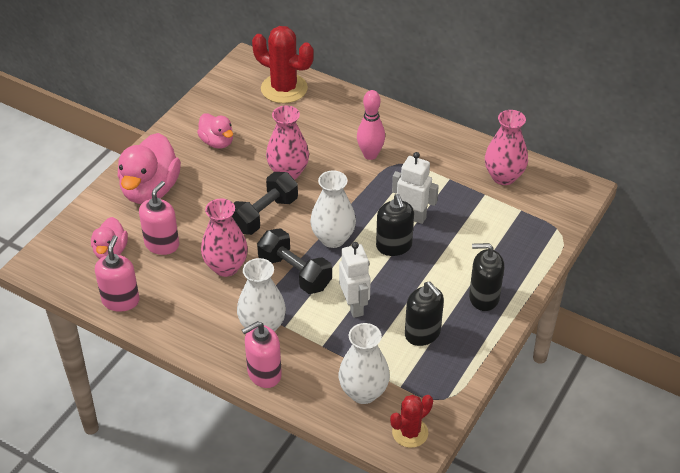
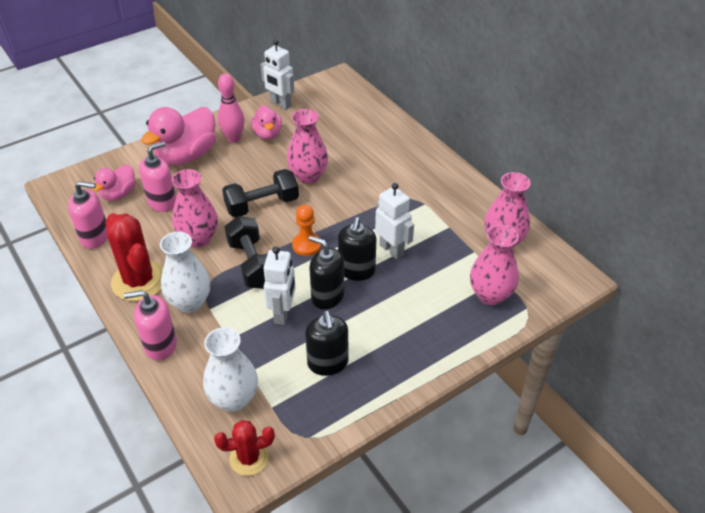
camera: 25 degrees right, 0 degrees up
(120, 300) = (95, 237): pink soap dispenser -> pink soap dispenser turned 60 degrees clockwise
(207, 106) = (280, 104): none -> white robot
(284, 89) = (353, 107): red cactus -> red cactus (139, 281)
(333, 238) = (306, 245): white vase -> orange pawn
(370, 155) = (390, 183): pink bowling pin -> pink bowling pin (233, 139)
(484, 297) = (410, 350): black soap dispenser -> black soap dispenser (327, 296)
(521, 228) = (490, 295): none -> pink vase

